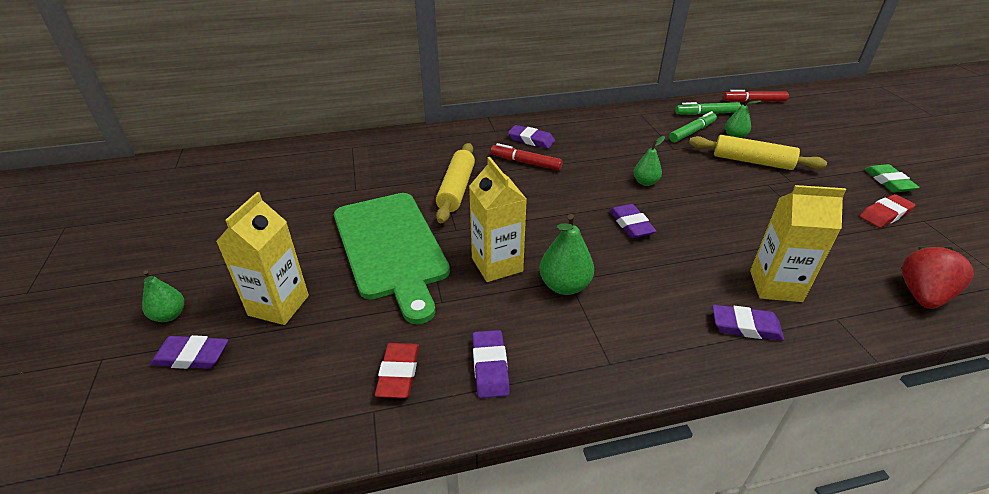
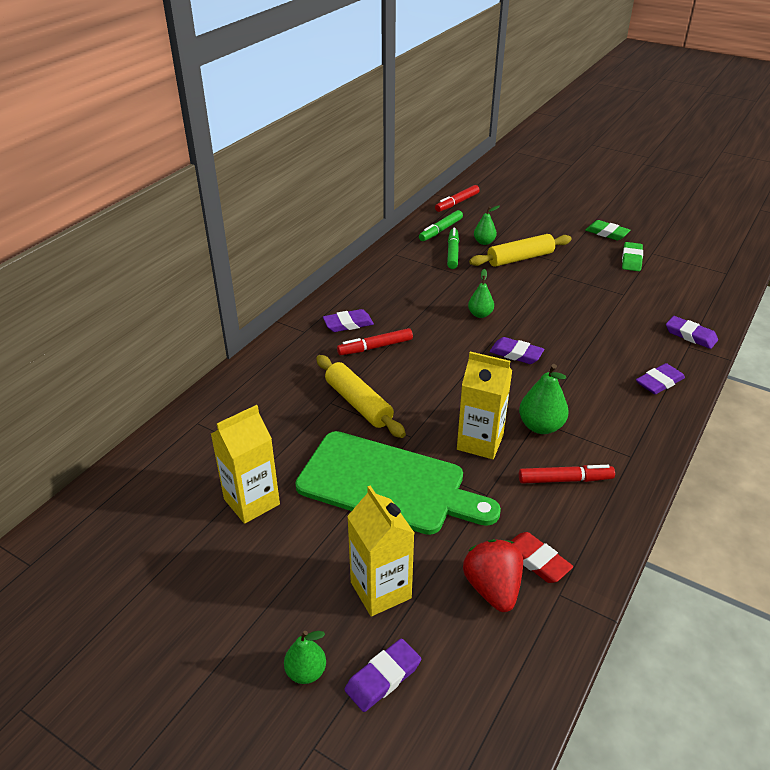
camera: 45 degrees left, 0 degrees up
(490, 366) = (578, 511): purple eraser -> purple eraser (690, 335)
(518, 336) = (565, 479): none -> red marker
(775, 286) = (641, 345): yellow carton -> yellow carton (251, 502)
(885, 214) = (631, 259): red eraser -> green eraser
(922, 295) = (704, 305): red strawberry -> red strawberry (492, 588)

